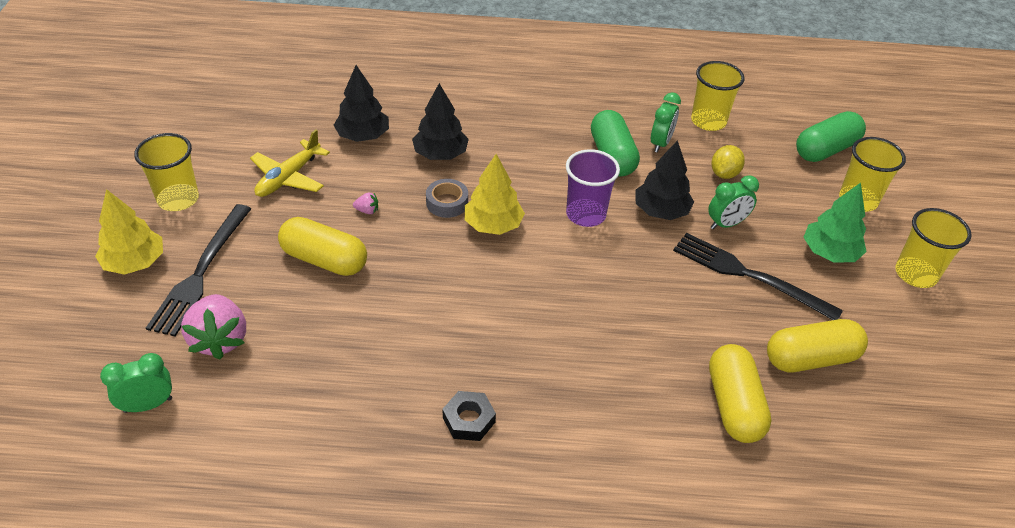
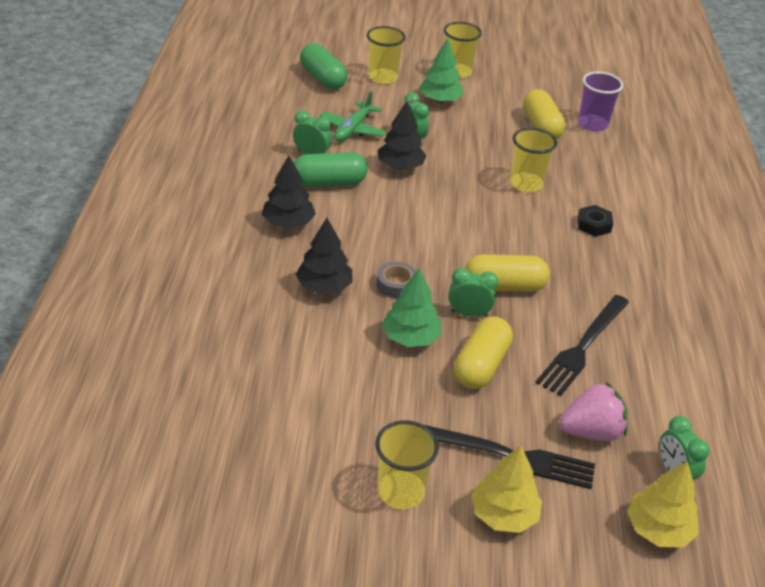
camera: 90 degrees left, 5 degrees down
(288, 177) = (361, 399): yellow plane -> none
(363, 136) = (291, 343): black tree -> black tree (288, 223)
(367, 211) = (410, 338): pink strawberry -> green tree
(403, 255) = (469, 314): none -> green clock
(469, 420) = (633, 281): black nut -> black nut (593, 225)
(493, 225) = (424, 258): yellow tree -> yellow tree (658, 529)
(586, 214) = (407, 205): purple cup -> purple cup (592, 124)
(708, 121) = (281, 126): yellow cup -> yellow cup (526, 184)
(724, 174) = (352, 129): yellow lemon -> green plane
(734, 405) = (587, 163): yellow capsule -> yellow capsule (504, 286)
(749, 276) = (468, 137): black fork -> black fork (583, 346)

